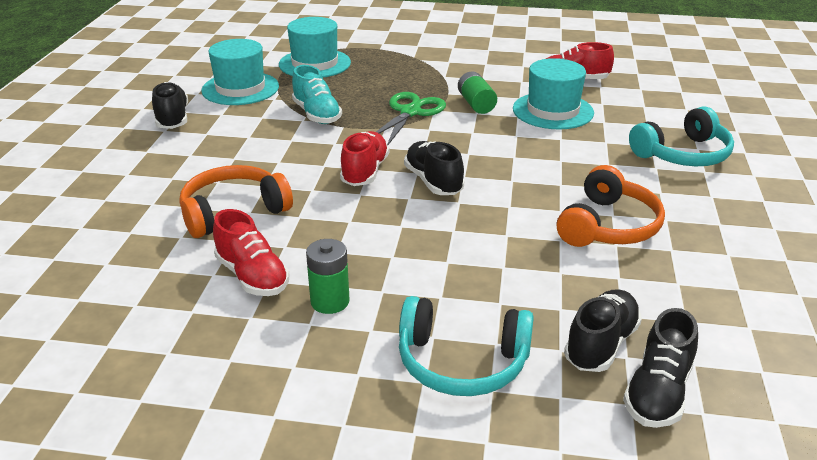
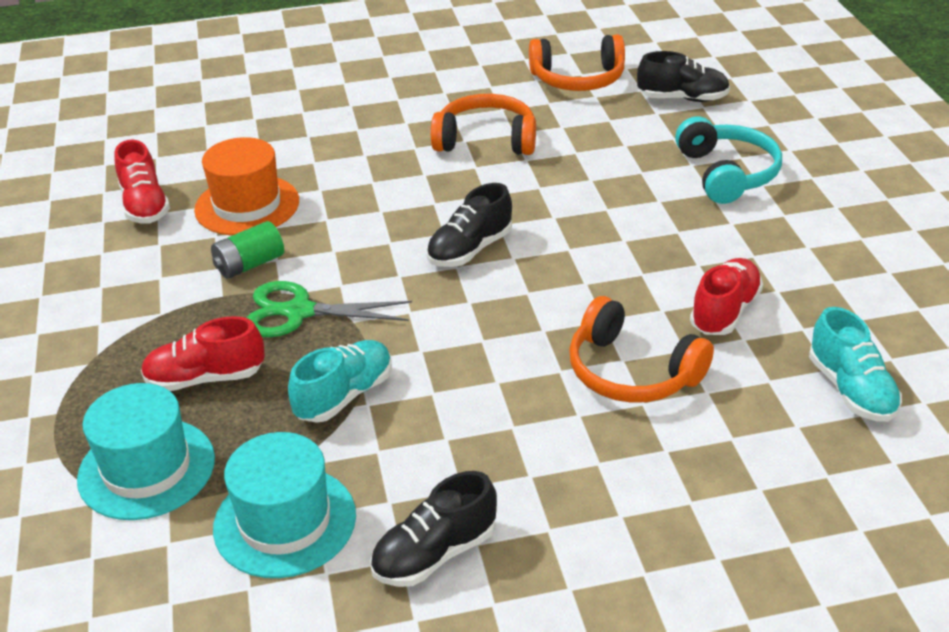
camera: 110 degrees left, 5 degrees up
(104, 305) = (851, 390): none -> turquoise shoe
(330, 301) = (717, 254): green battery -> none
(365, 172) = (479, 303): red shoe -> red shoe (205, 378)
(553, 111) = (247, 205): turquoise hat -> orange hat
(601, 344) = (653, 123): black shoe -> none
(683, 154) = (320, 118): turquoise headphones -> none
(734, 320) = (578, 79): none -> orange headphones

